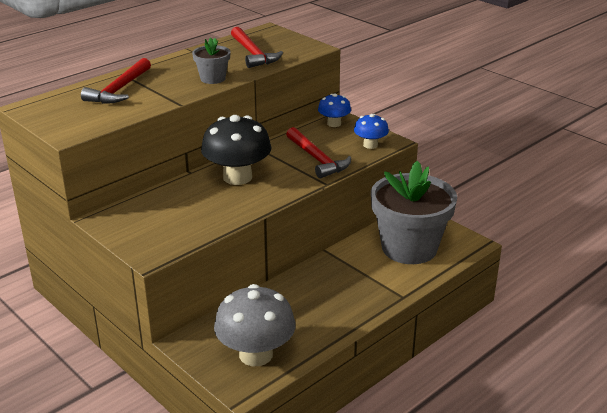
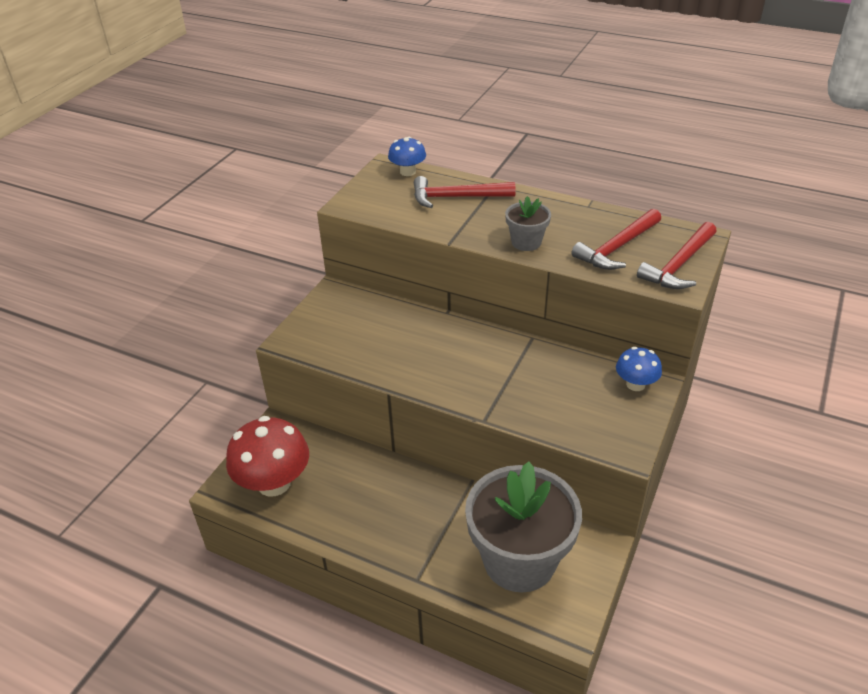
camera: 70 degrees right, 10 degrees up
(237, 177) = (456, 347): black mushroom -> none
(256, 354) = (274, 482): grey mushroom -> red mushroom
(317, 159) = (535, 396): red hammer -> red hammer (679, 265)
(370, 145) = (604, 433): blue mushroom -> blue mushroom (408, 172)

